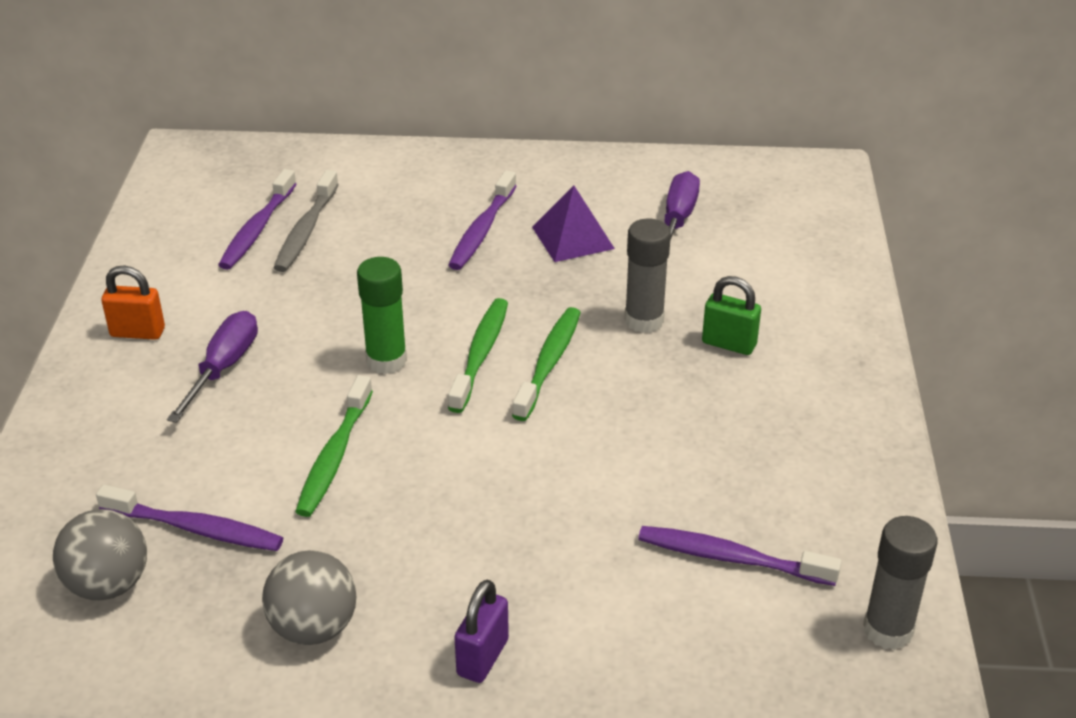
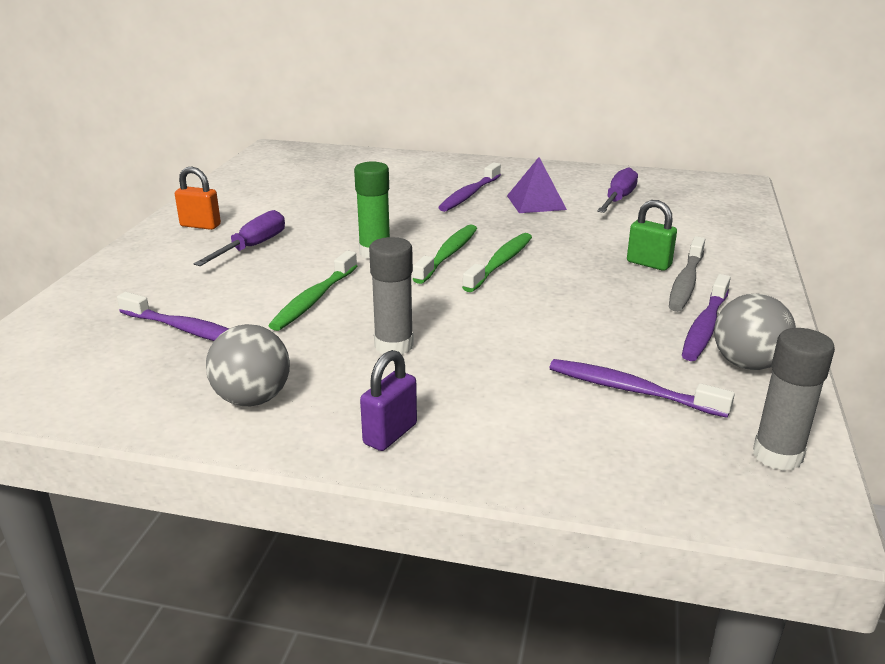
camera: 10 degrees right, 10 degrees down
(108, 584) = (102, 356): grey ball -> grey ball (747, 364)
(257, 229) = (308, 184): purple toothbrush -> purple toothbrush (704, 326)
(306, 231) = (342, 187): grey toothbrush -> grey toothbrush (686, 282)
(644, 320) = (581, 246): grey glue stick -> grey glue stick (394, 345)

